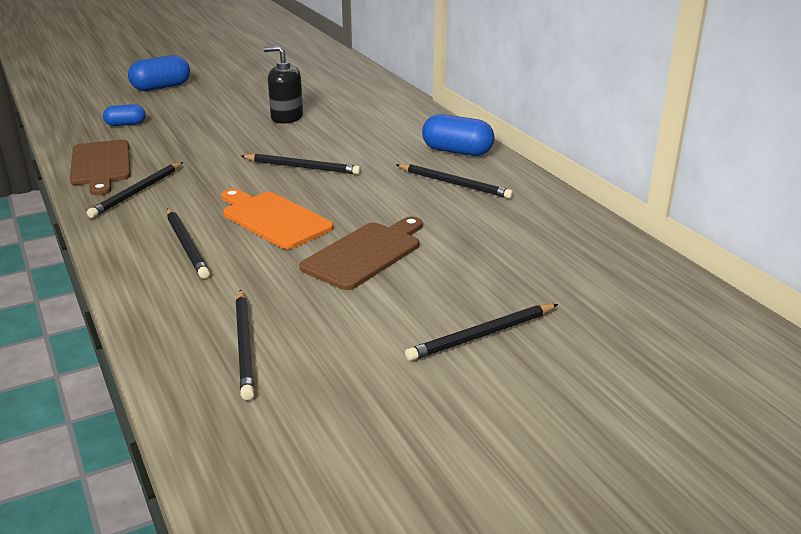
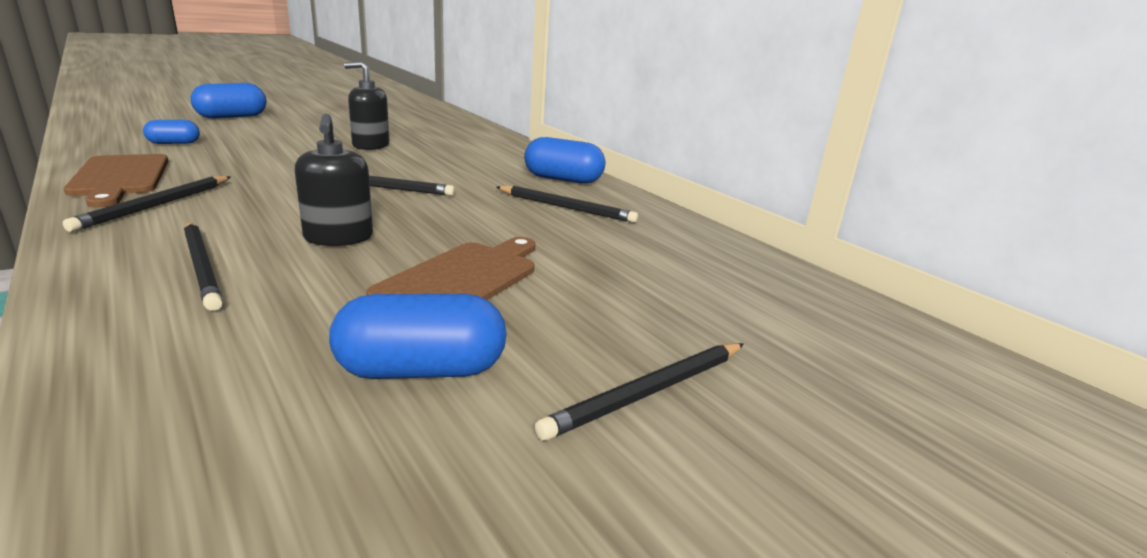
camera: 10 degrees left, 5 degrees down
(245, 345) = (251, 420): black pencil -> none
(274, 219) = (338, 237): orange cutting board -> black soap dispenser
(338, 319) = (421, 370): none -> blue capsule

